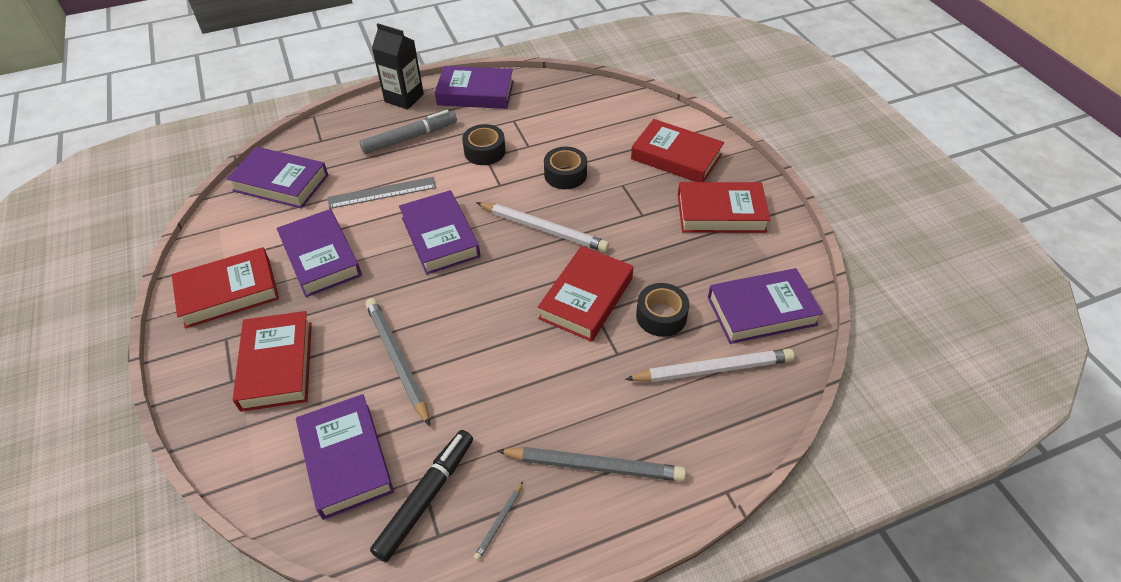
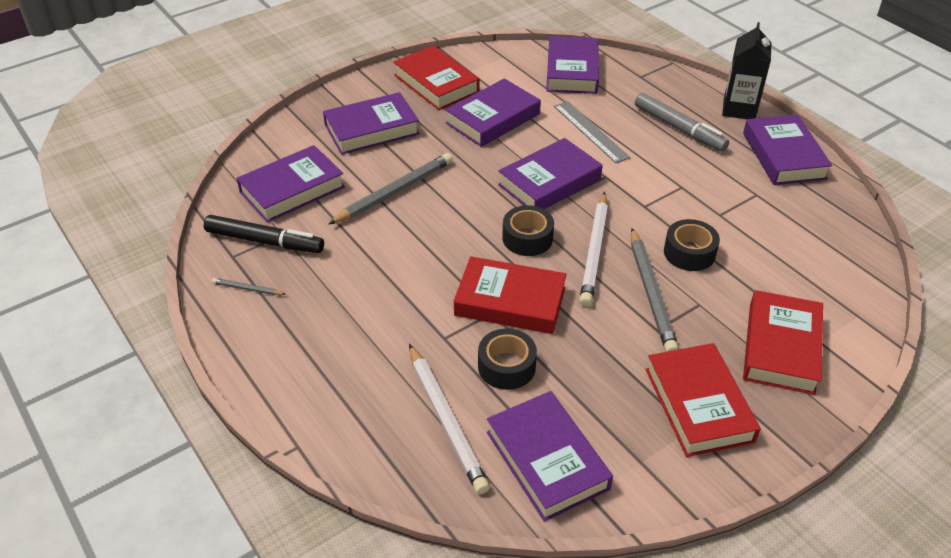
camera: 75 degrees right, 5 degrees down
(277, 365) = (371, 129): red book -> purple book
(484, 151) = (690, 184): black tape -> black tape (527, 238)
(594, 466) = (310, 341): grey pencil -> grey pencil (651, 293)

